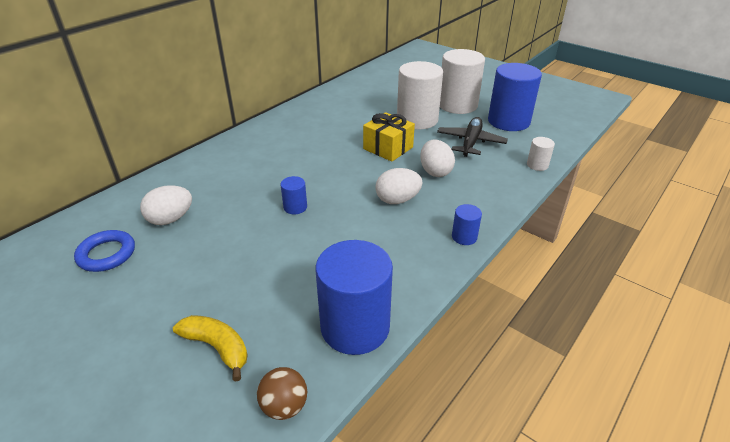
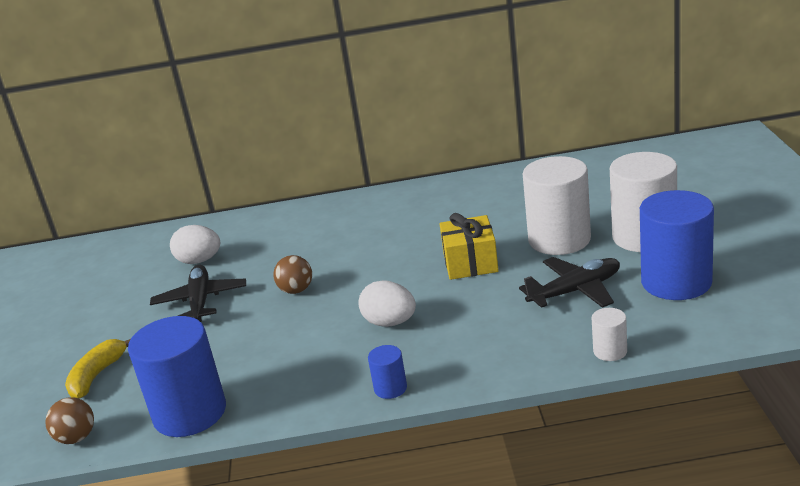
camera: 50 degrees right, 10 degrees down
(107, 254) = (129, 272): blue ring -> none
(217, 347) = (97, 376): yellow banana -> yellow banana turned 150 degrees counterclockwise
(223, 246) = (200, 301): none -> black plane
(295, 207) = (296, 290): blue cylinder -> brown ball
(435, 171) = (476, 309): white egg -> none

